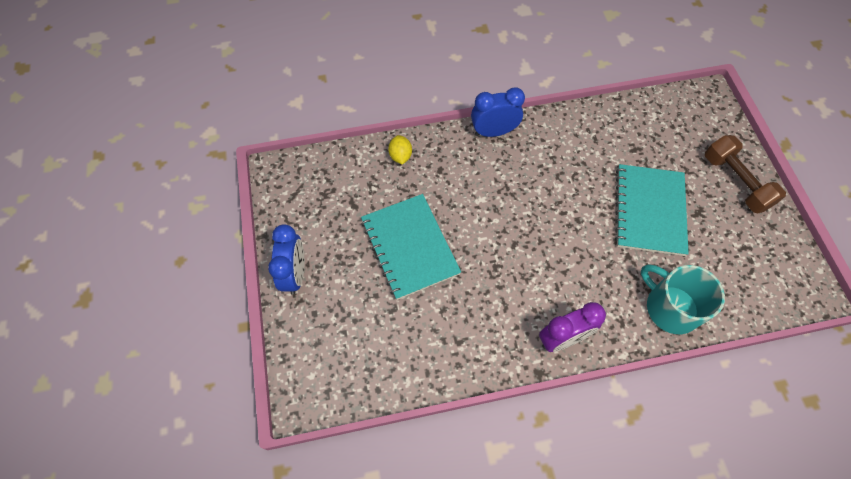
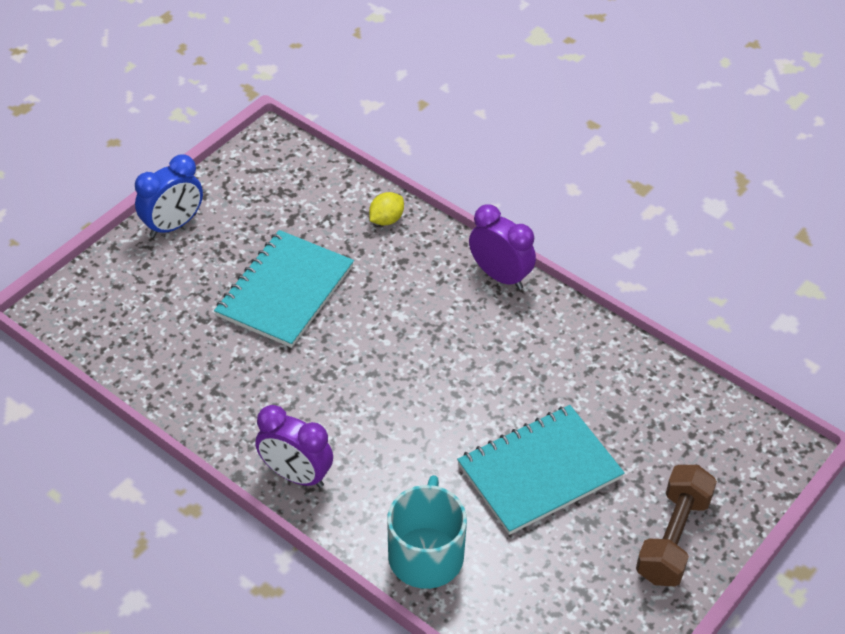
camera: 50 degrees right, 15 degrees down
(493, 132) = (500, 276): blue clock -> purple clock

